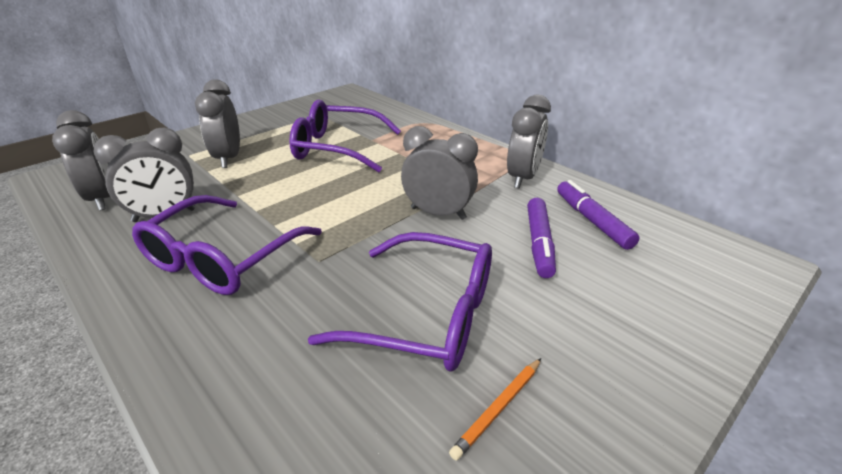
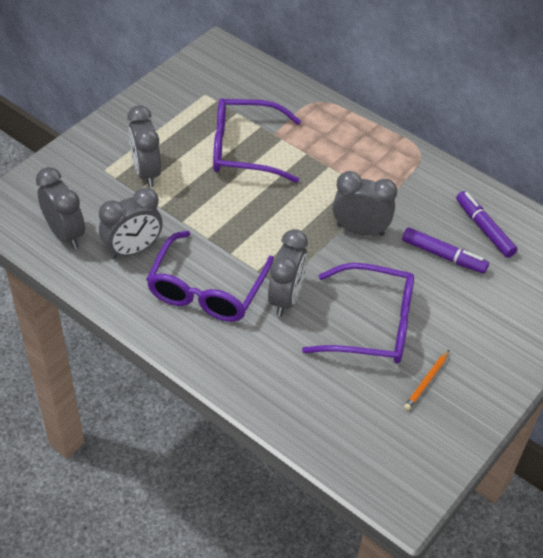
camera: 10 degrees left, 15 degrees up
(523, 178) = (426, 181): grey clock -> grey clock (286, 298)
(539, 243) = (443, 256): purple marker -> purple marker turned 60 degrees counterclockwise

